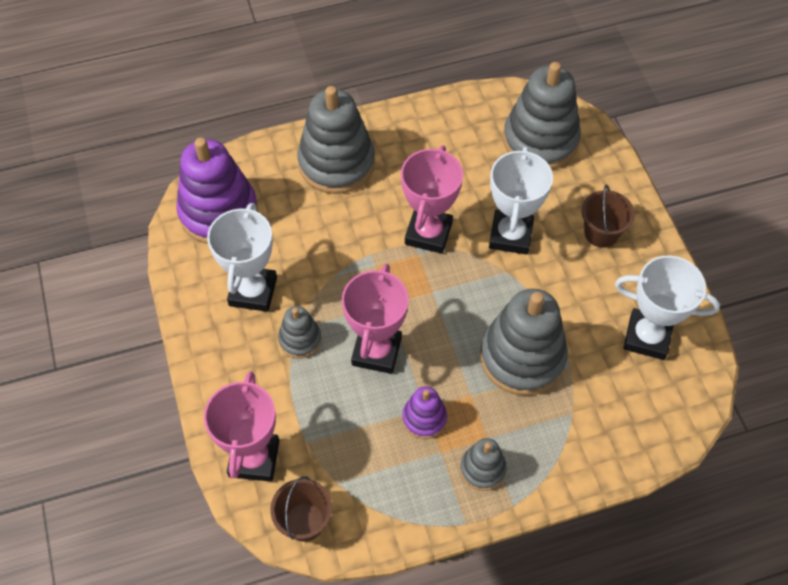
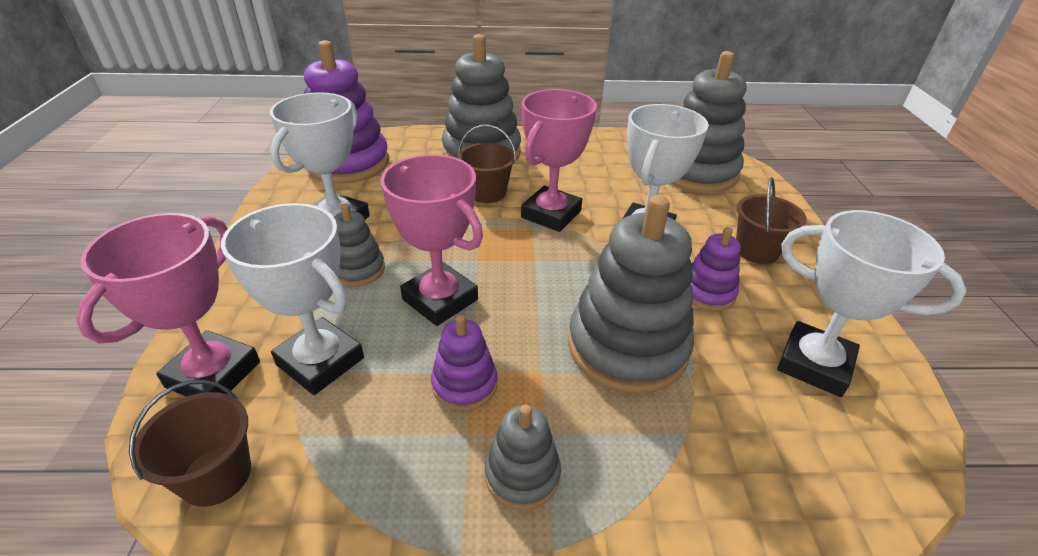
camera: 15 degrees right, 20 degrees down
(319, 428) = (320, 361): none -> white trophy
(364, 220) = (487, 193): none -> brown bucket
(376, 351) = (440, 299): pink trophy -> pink trophy turned 75 degrees counterclockwise
(569, 290) = (707, 293): none -> purple stacking toy

